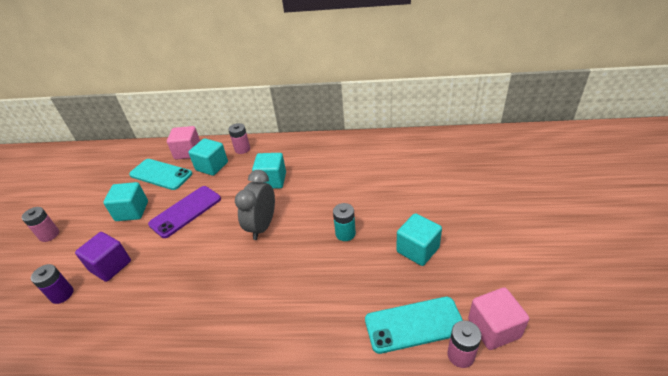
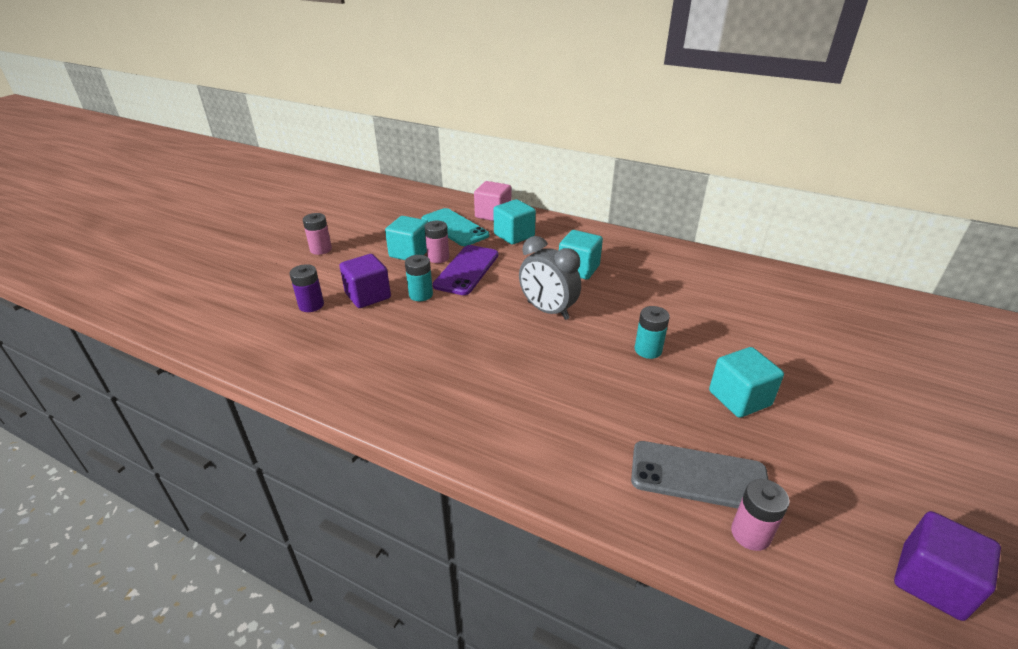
camera: 20 degrees right, 5 degrees down
(156, 248) = (421, 295): none -> turquoise battery
(186, 211) = (467, 270): purple phone -> purple phone turned 45 degrees counterclockwise
(242, 149) = (556, 228): pink battery -> pink battery (438, 257)
(262, 226) = (547, 311): grey clock -> grey clock turned 90 degrees counterclockwise
(414, 325) = (698, 476): turquoise phone -> grey phone
(493, 328) = (813, 523): pink cube -> none
(569, 339) = (931, 581): none -> purple cube

